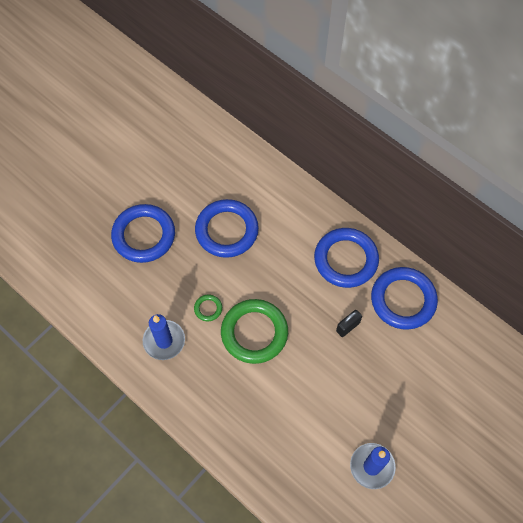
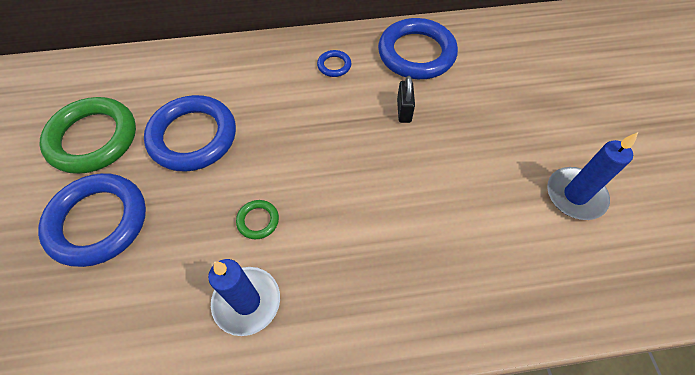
camera: 50 degrees left, 5 degrees down
(254, 333) = (332, 195): green ring -> green ring (93, 139)
(346, 259) = (334, 65): blue ring -> blue ring, size x0.43

